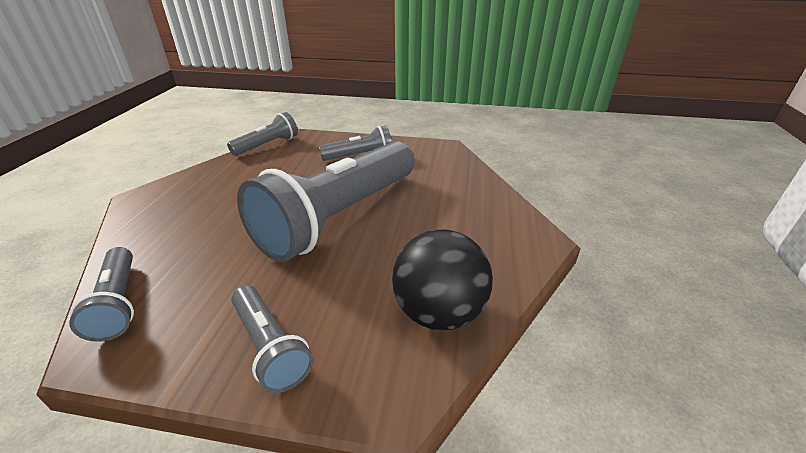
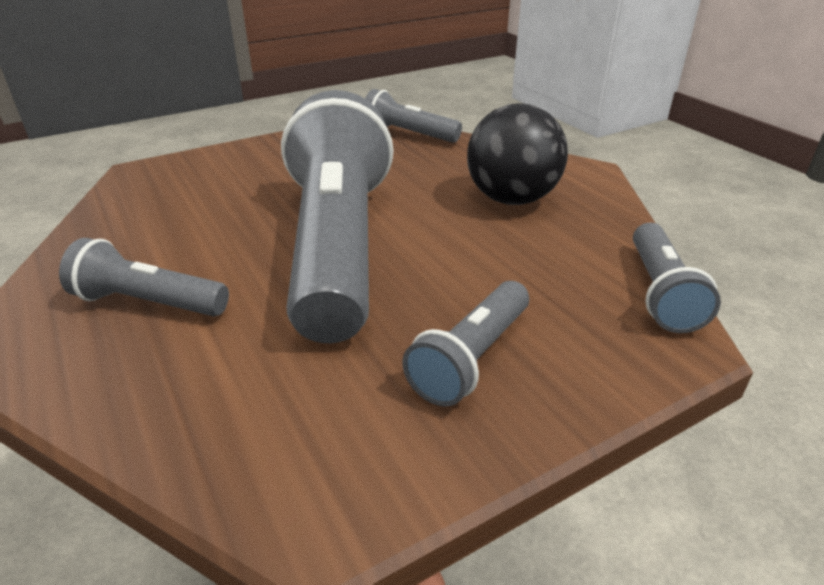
camera: 140 degrees right, 0 degrees up
(270, 347) = (260, 158): grey flashlight -> grey flashlight (148, 303)
(439, 312) = (130, 217): black ball -> black ball (511, 199)

